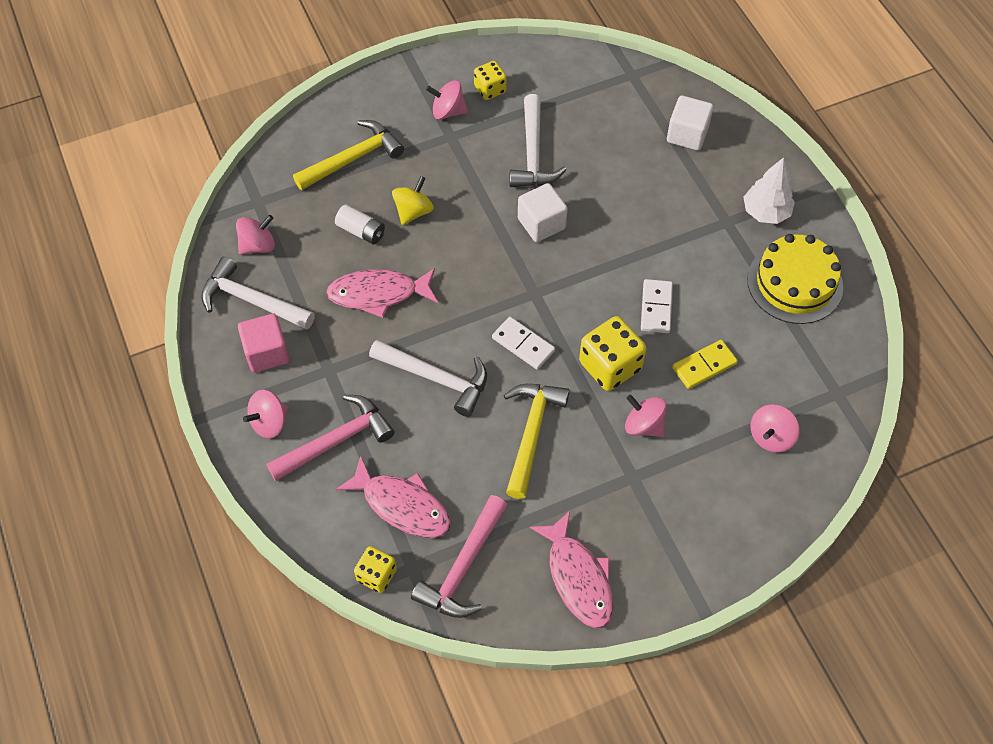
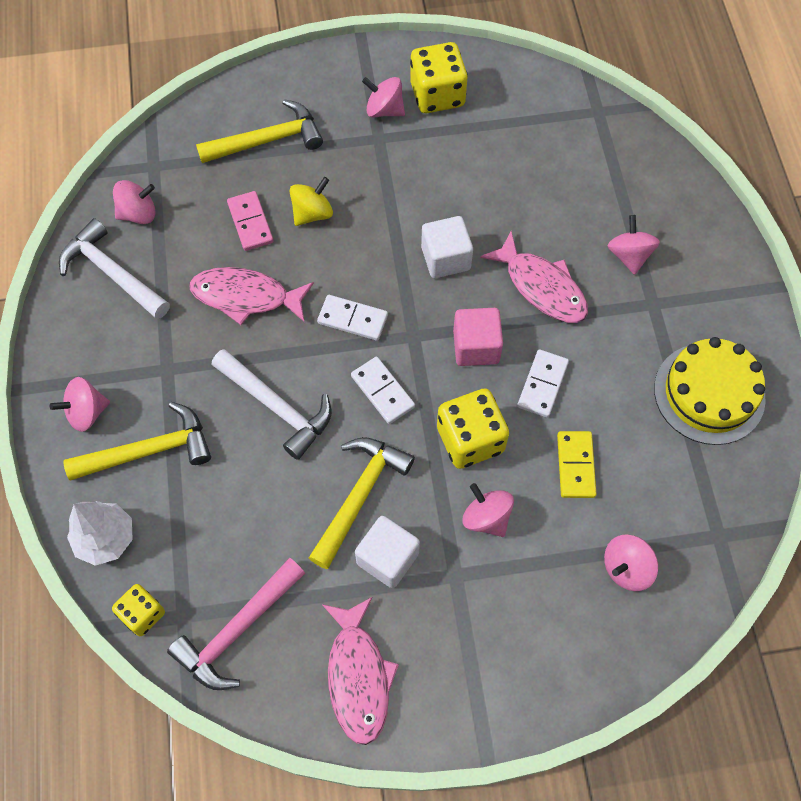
camera: 15 degrees right, 5 degrees up
(267, 353) = (109, 334): pink cube -> pink cube (476, 347)
(336, 441) = (149, 450): pink hammer -> yellow hammer
(361, 231) = (250, 223): white battery -> pink domino
(402, 505) = (195, 542): pink fish -> pink fish (541, 287)
(478, 291) = (352, 319): none -> white domino
(490, 89) = (437, 95): yellow dice -> yellow dice, size x1.67
(533, 153) = (461, 177): white hammer -> none
(687, 134) = (639, 193): white cube -> white cube (387, 558)
(695, 187) = (629, 255): none -> pink spinning top
(704, 366) = (576, 465): yellow domino -> yellow domino turned 75 degrees counterclockwise
(765, 212) = (700, 303): white tree -> white tree (105, 538)

